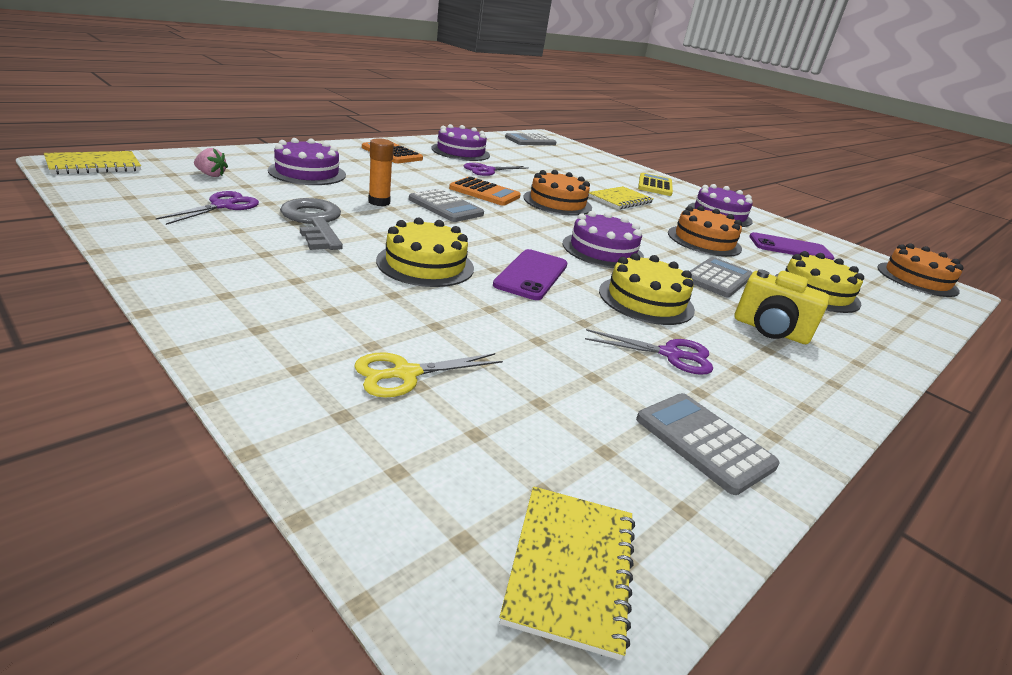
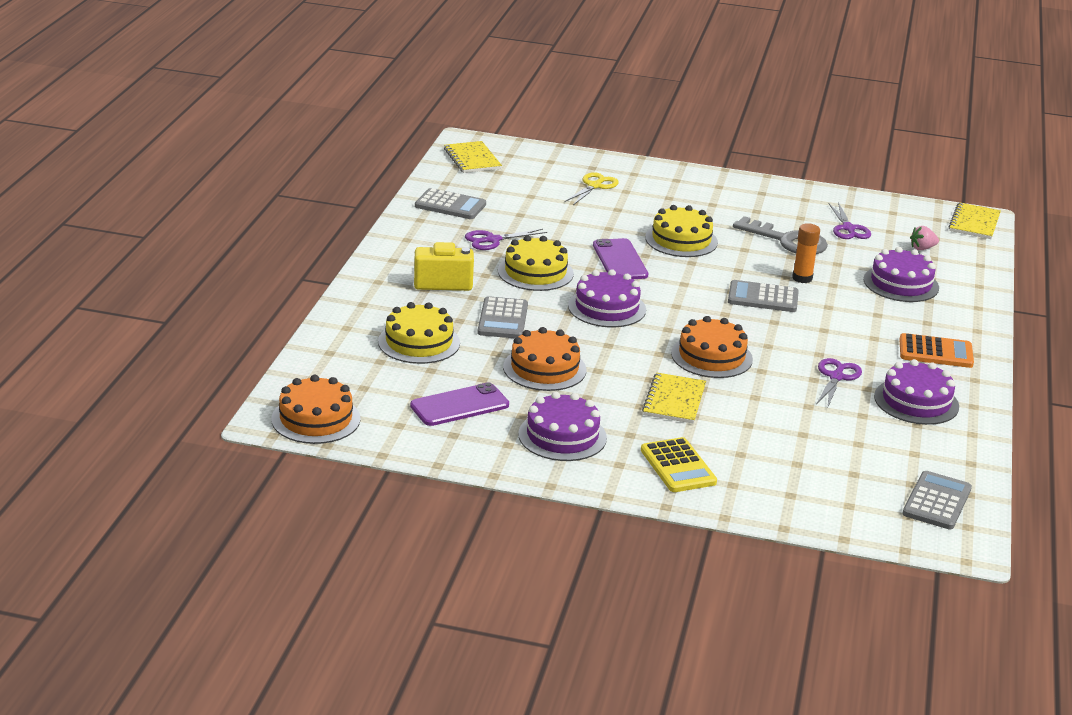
camera: 150 degrees right, 0 degrees up
(484, 193) = (775, 335): orange calculator -> none

